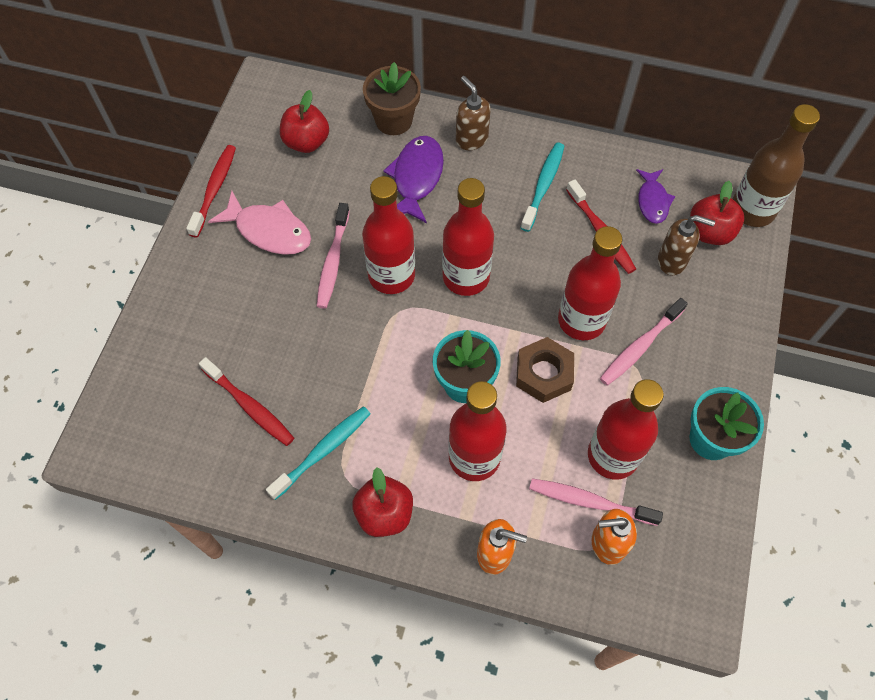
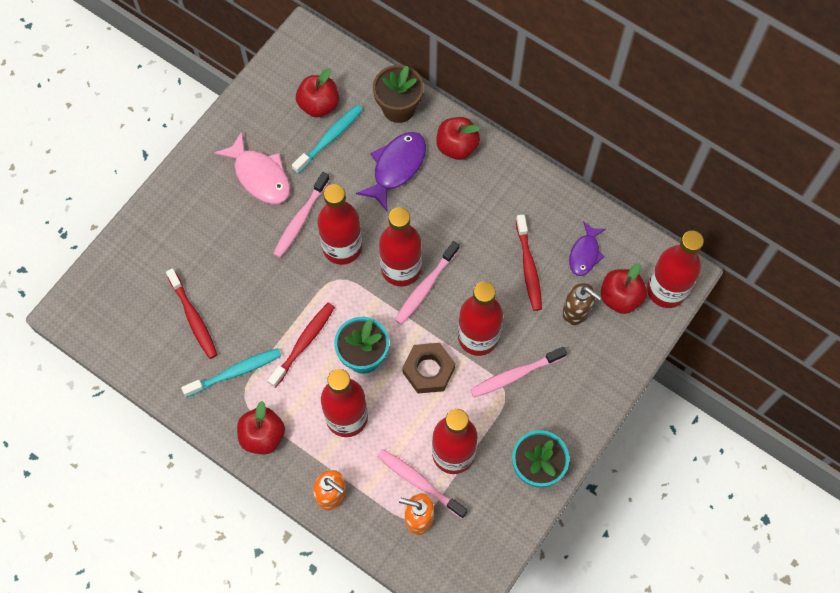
camera: 20 degrees right, 5 degrees up
(214, 189) = (229, 124): red toothbrush -> red toothbrush (304, 343)
(471, 139) = (457, 146): brown soap dispenser -> red apple
(501, 287) = (425, 287): none -> pink toothbrush
(543, 185) = (499, 209): turquoise toothbrush -> turquoise toothbrush (330, 138)
(752, 210) = (666, 290): brown bottle -> red bottle

